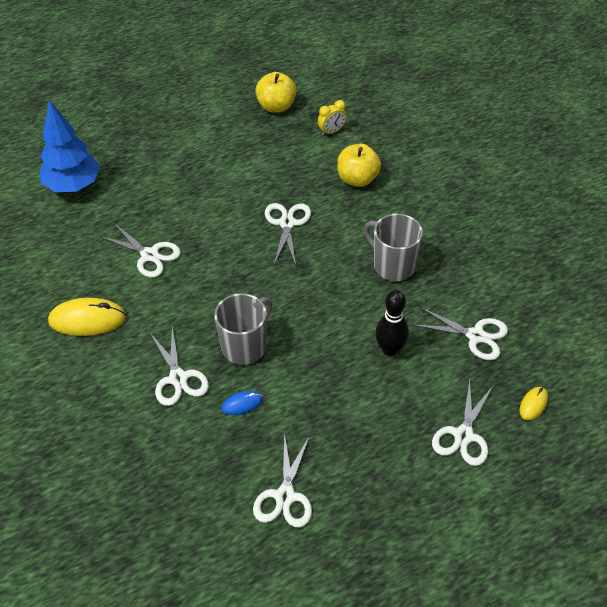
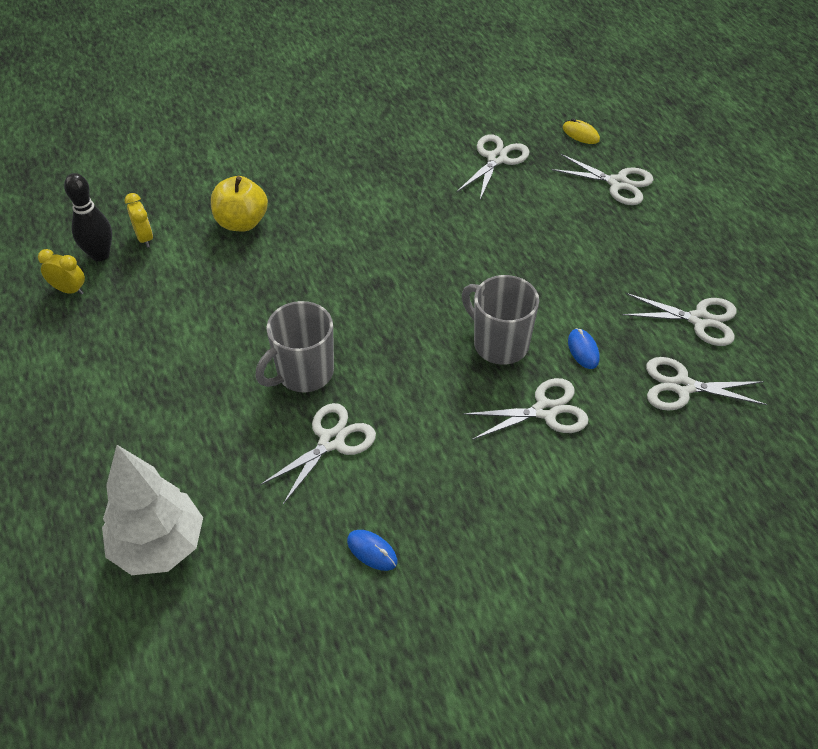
camera: 85 degrees left, 0 degrees up
(62, 285) = (372, 551): none -> blue mouse
(73, 186) = (159, 546): blue tree -> white tree
(87, 319) = (441, 514): yellow mouse -> none
(276, 106) = (69, 290): yellow apple -> yellow clock
(287, 223) = (303, 293): white scissors -> white scissors (682, 386)
(390, 349) = (510, 222): black bowling pin -> black bowling pin (100, 255)
(393, 265) = (391, 207): grey mug -> grey mug (303, 373)

